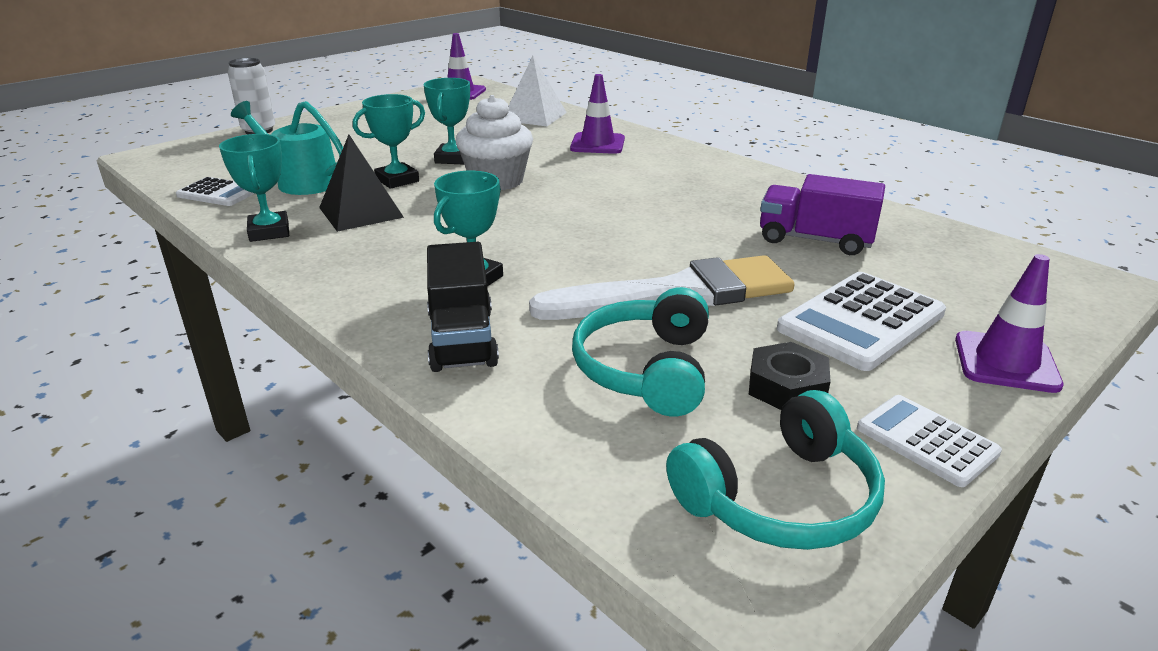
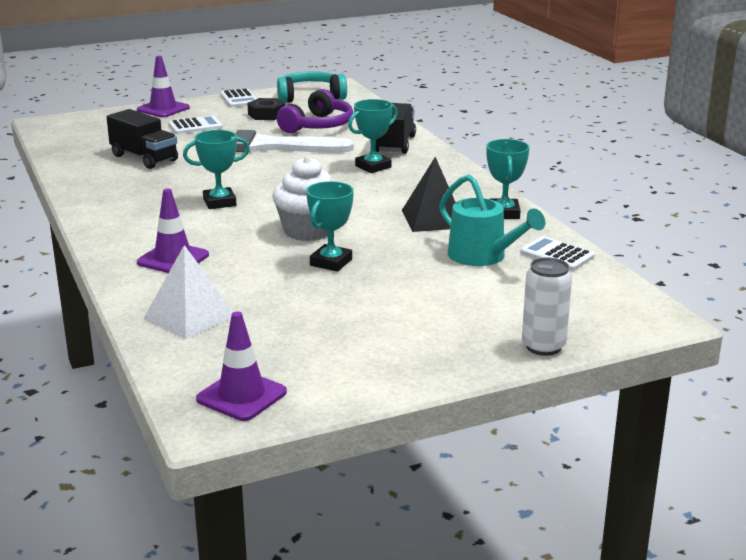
camera: 160 degrees left, 5 degrees down
(397, 180) = (395, 245): turquoise trophy -> turquoise trophy (219, 202)
(645, 369) = (318, 125): turquoise headphones -> purple headphones
(815, 240) = (144, 158): purple truck -> black truck
(861, 321) = (195, 126): white calculator -> white calculator, size x0.60

